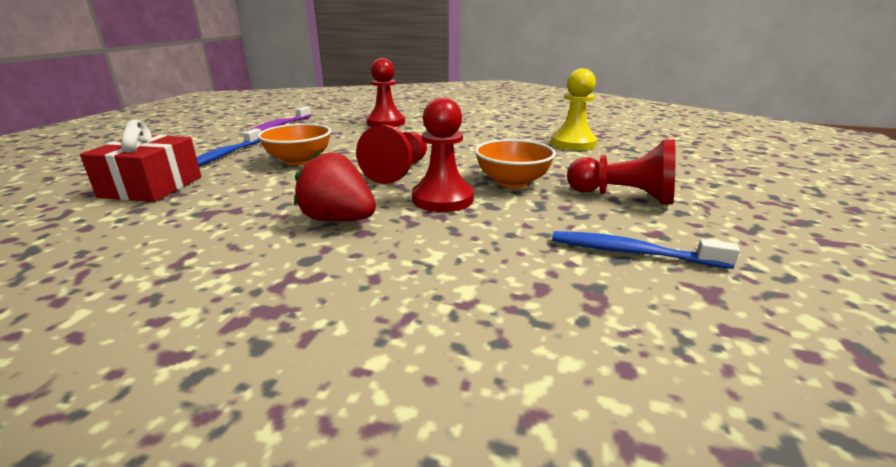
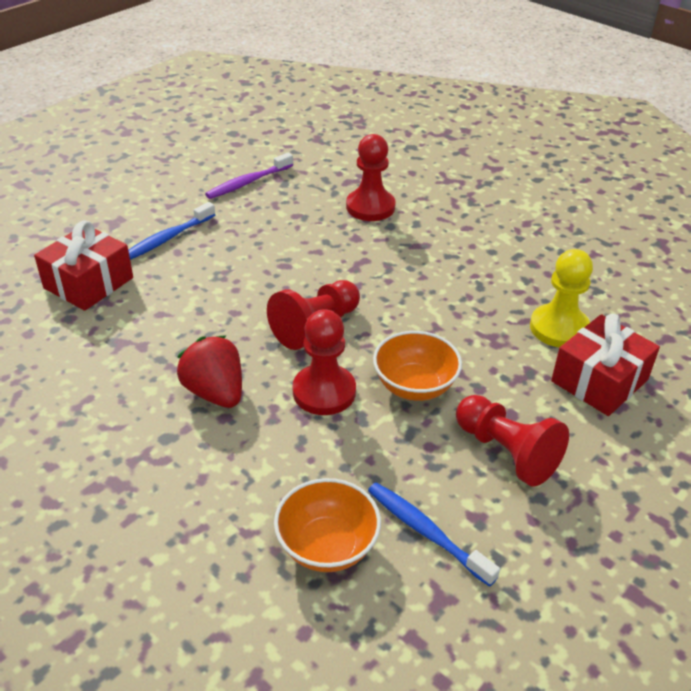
camera: 25 degrees right, 15 degrees up
(299, 160) = (232, 272): orange bowl -> orange bowl (327, 546)
(630, 157) = (599, 380): none -> red gift

